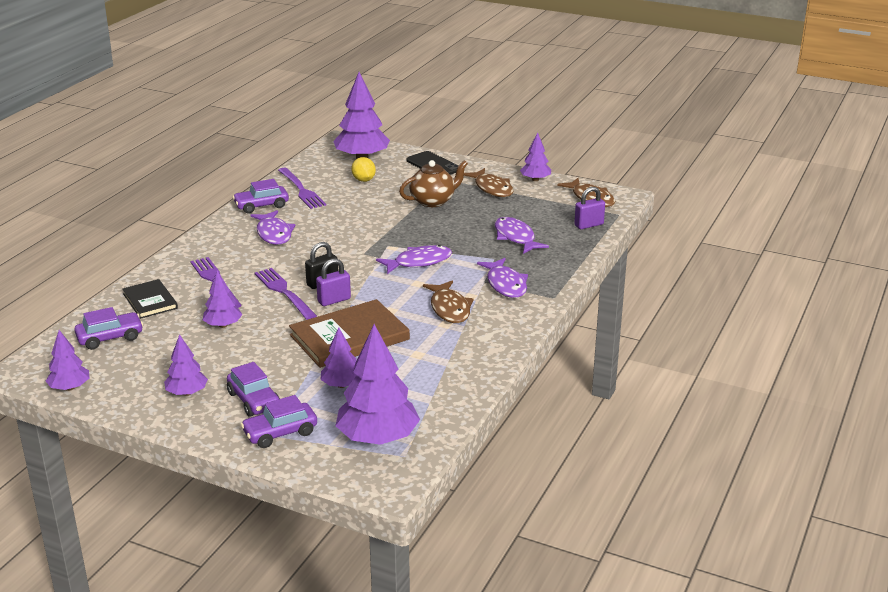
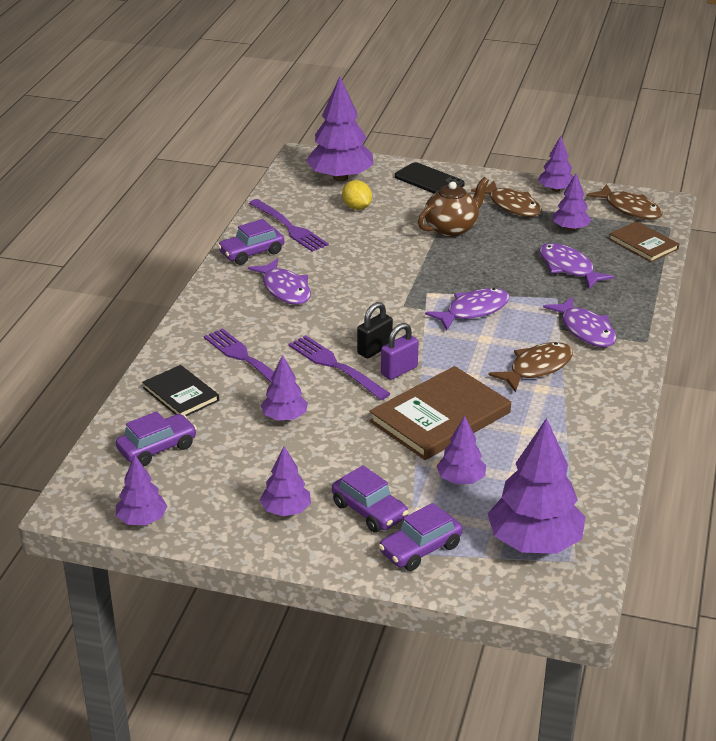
camera: 10 degrees left, 5 degrees up
(449, 309) = (537, 368): brown fish -> brown fish turned 105 degrees counterclockwise
(532, 209) = (570, 228): none -> purple tree
(589, 225) = (643, 244): purple padlock -> brown book

